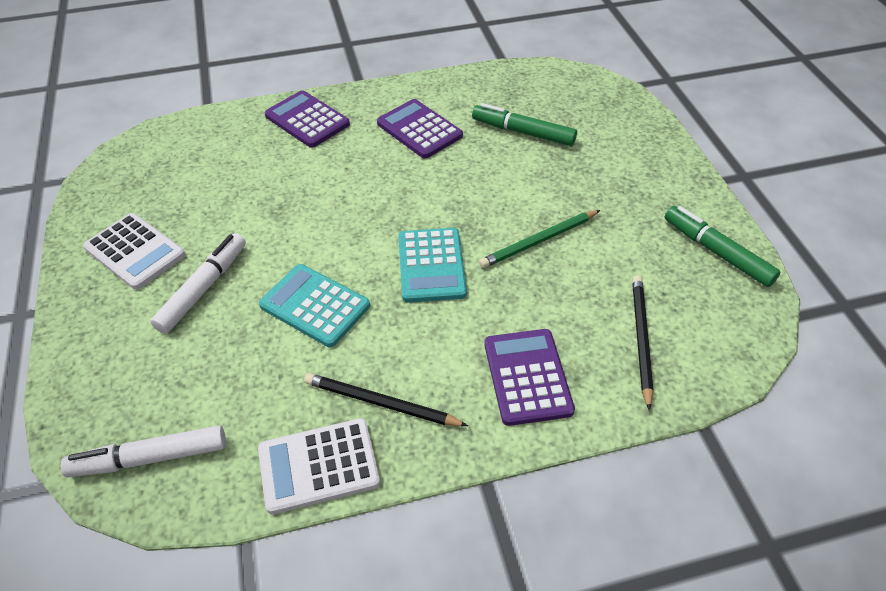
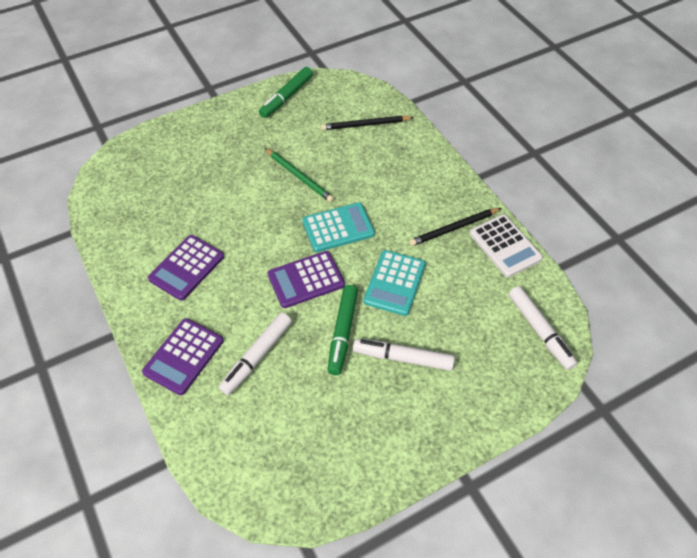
camera: 105 degrees left, 5 degrees up
(135, 252) = (382, 426): white calculator -> none
(277, 169) = (257, 356): none -> white marker
(381, 403) = (454, 228): black pencil -> black pencil turned 60 degrees clockwise
(523, 132) = (181, 201): green marker -> green marker (342, 332)
(527, 377) = (409, 168): purple calculator -> purple calculator (306, 280)

